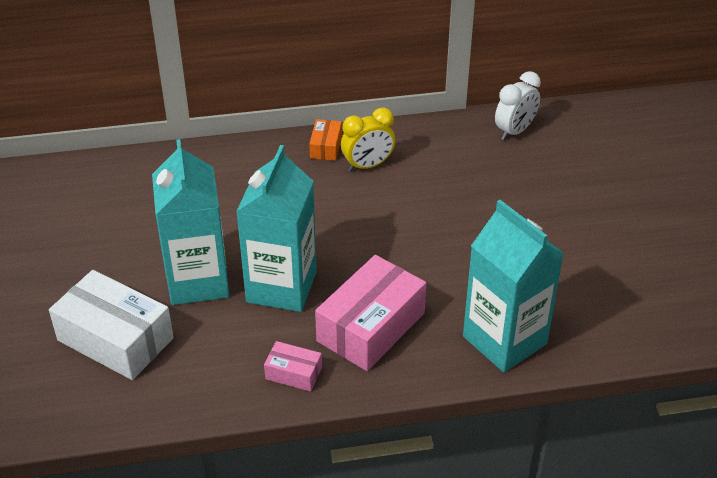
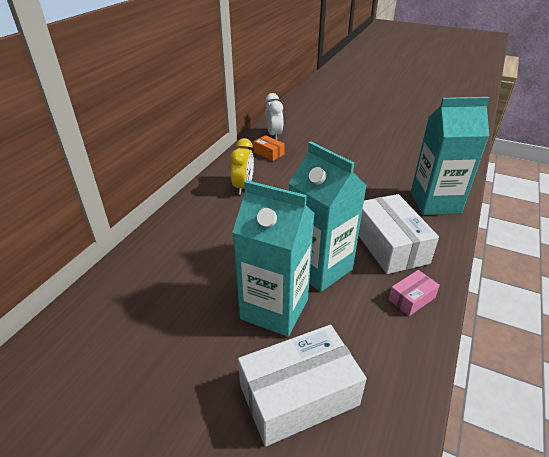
camera: 55 degrees left, 5 degrees down
(326, 147) = (206, 194): orange box -> orange box (269, 153)
(370, 327) = (389, 245): pink box -> white box

